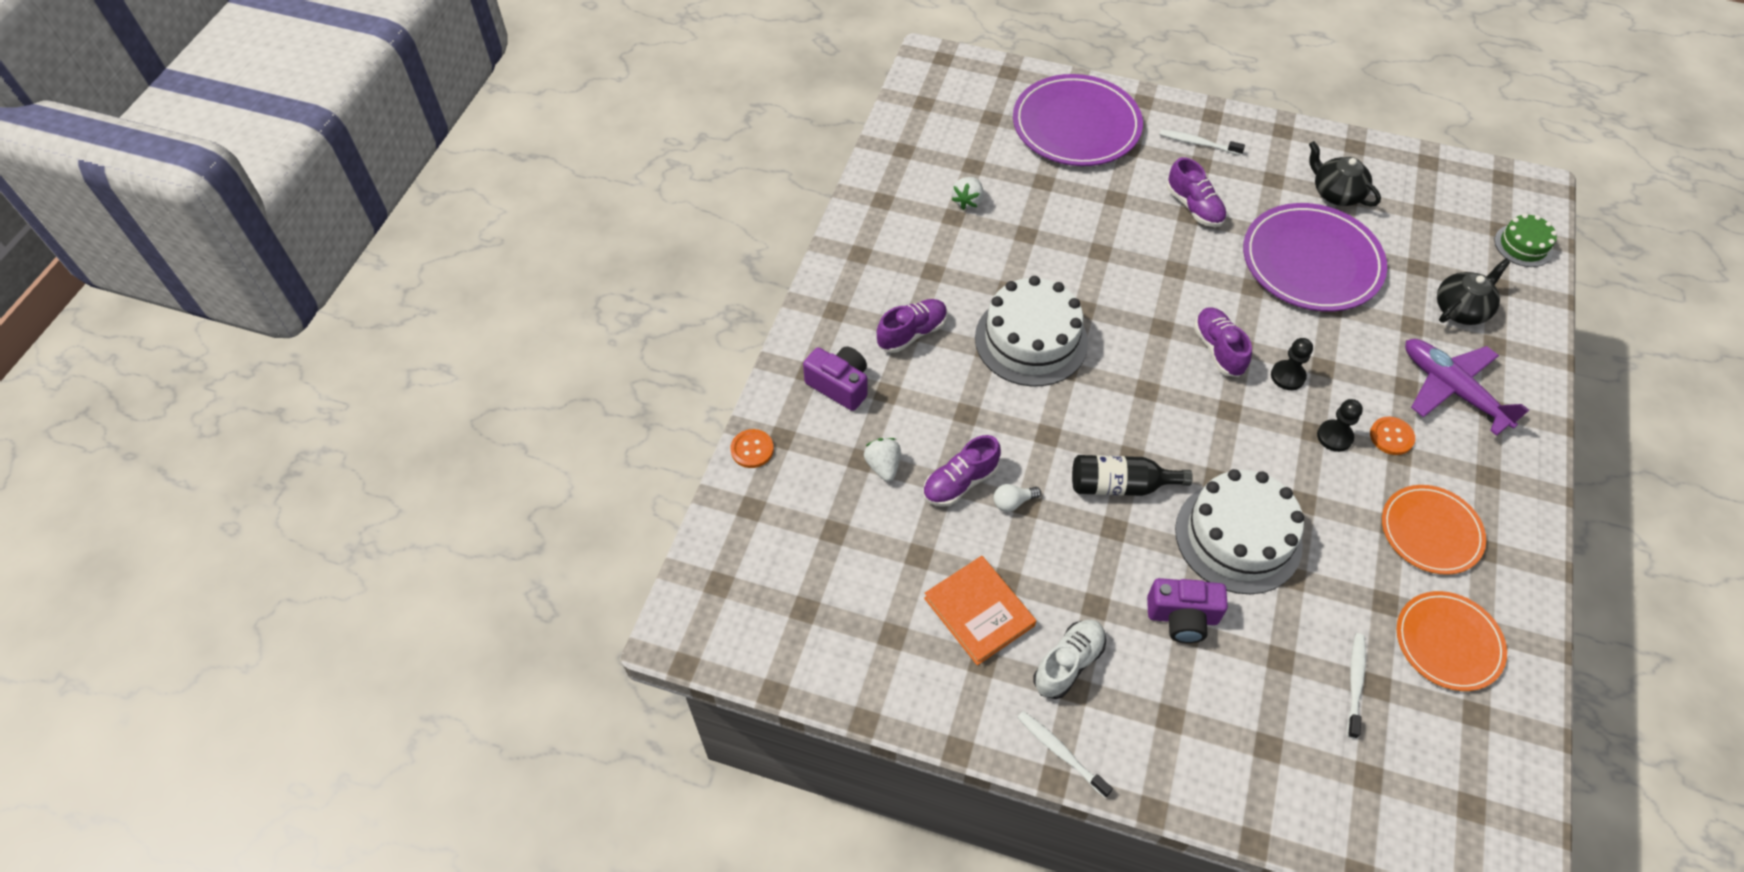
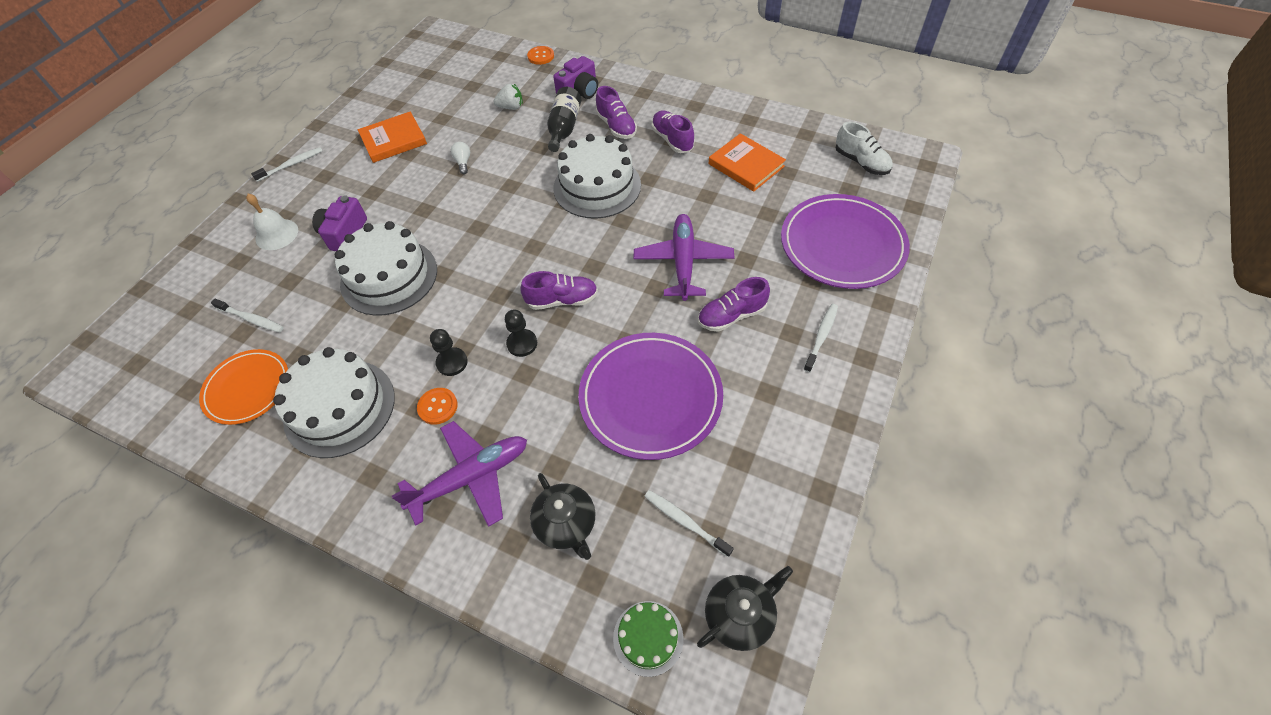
camera: 100 degrees right, 0 degrees up
(960, 482) = (487, 139): purple shoe -> purple shoe (672, 140)
(968, 201) = (746, 165): white strawberry -> orange book
(1068, 663) = (341, 174): white shoe -> white shoe (861, 162)
(1120, 485) = (456, 217): black bottle -> black bottle (564, 128)
(1133, 249) = (683, 262): none -> purple plane
(1207, 713) = (276, 234): none -> white bell
(1336, 193) = (746, 448): black teapot -> black teapot (740, 615)
(1421, 229) = (685, 522): none -> white toothbrush
(1430, 532) = (339, 407): orange plate -> white cake

